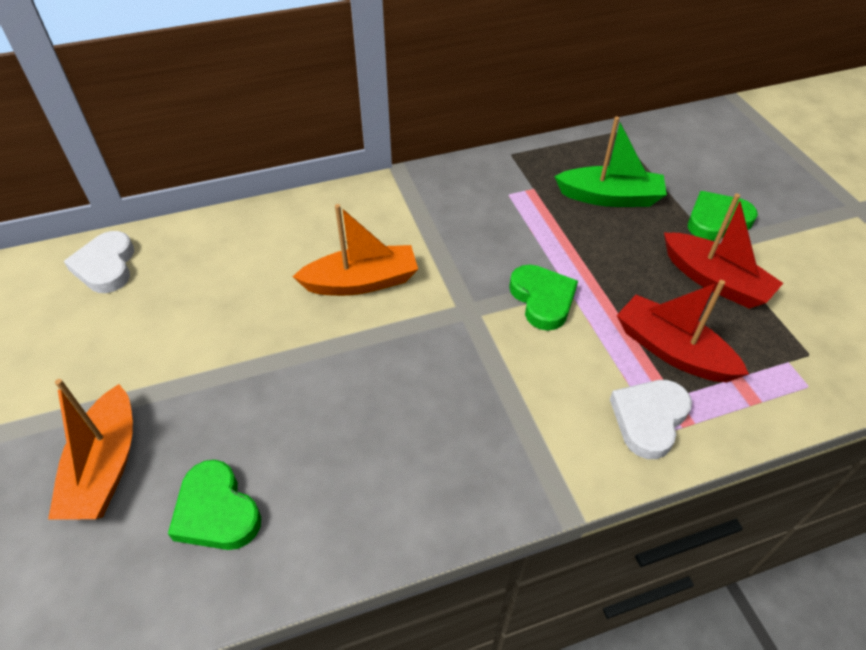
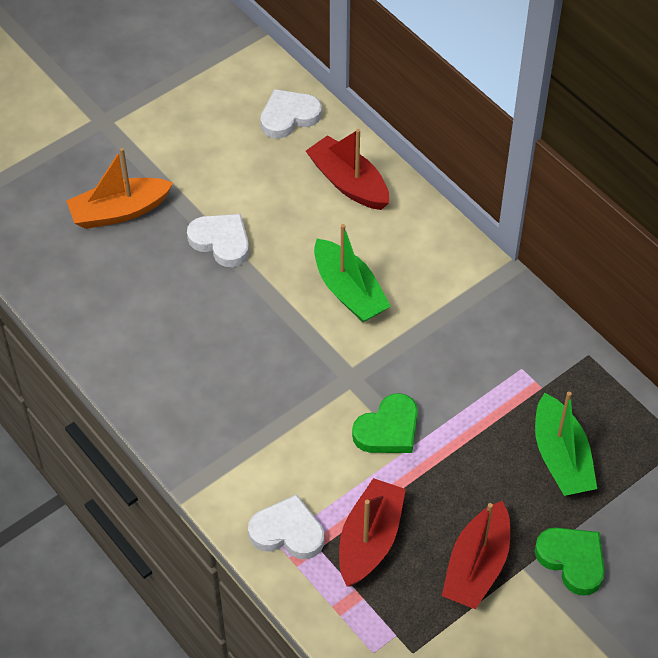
camera: 70 degrees right, 5 degrees up
(216, 511) = (110, 286): green heart -> none
(228, 245) = (348, 183): none -> red boat
(228, 371) = (221, 242): none -> white heart
(361, 282) = (349, 291): orange boat -> green boat

